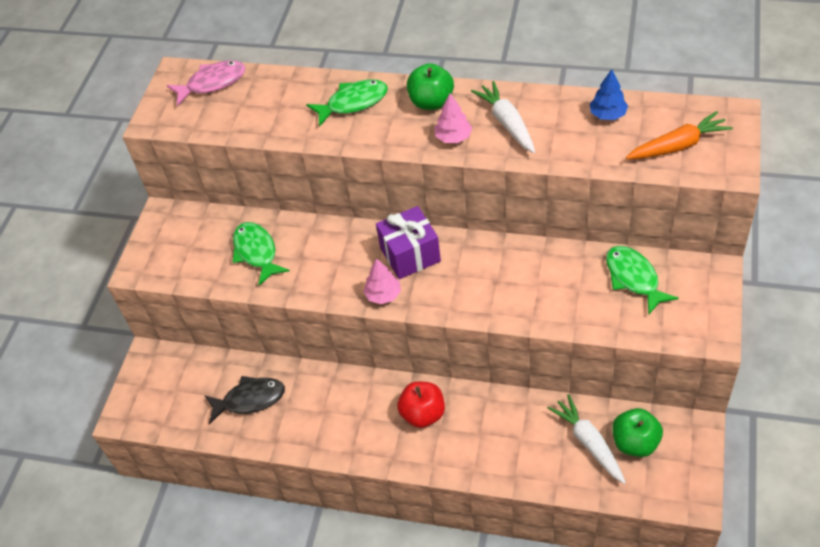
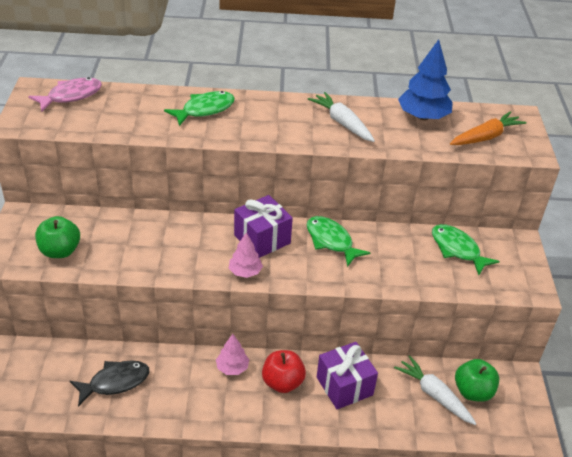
camera: 20 degrees left, 10 degrees down
(256, 252) = (119, 243): green fish -> green fish (331, 241)
(431, 102) = (273, 109): green apple -> green apple (60, 251)
(453, 137) = (299, 133): pink tree -> pink tree (232, 368)
(489, 424) = (344, 386): none -> purple gift
(607, 115) = (423, 116): blue tree -> blue tree, size x1.72

